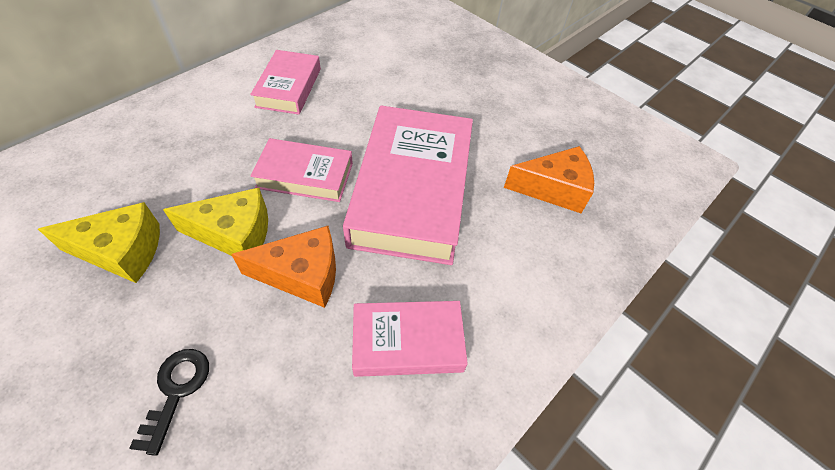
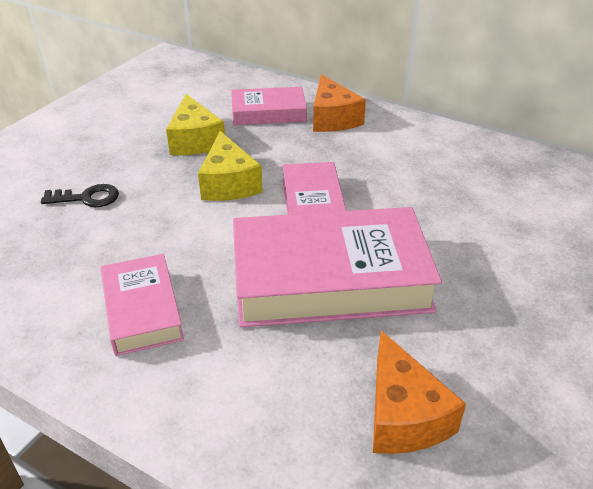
camera: 80 degrees right, 15 degrees down
(289, 87) = (426, 163): pink book -> pink book (268, 112)
(302, 274) = (198, 229): orange cheese -> orange cheese (333, 118)

